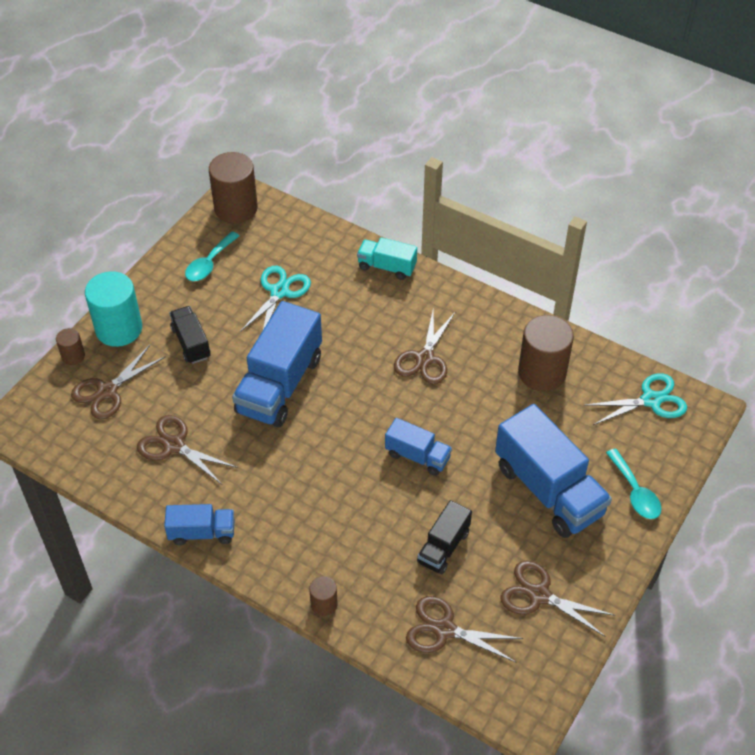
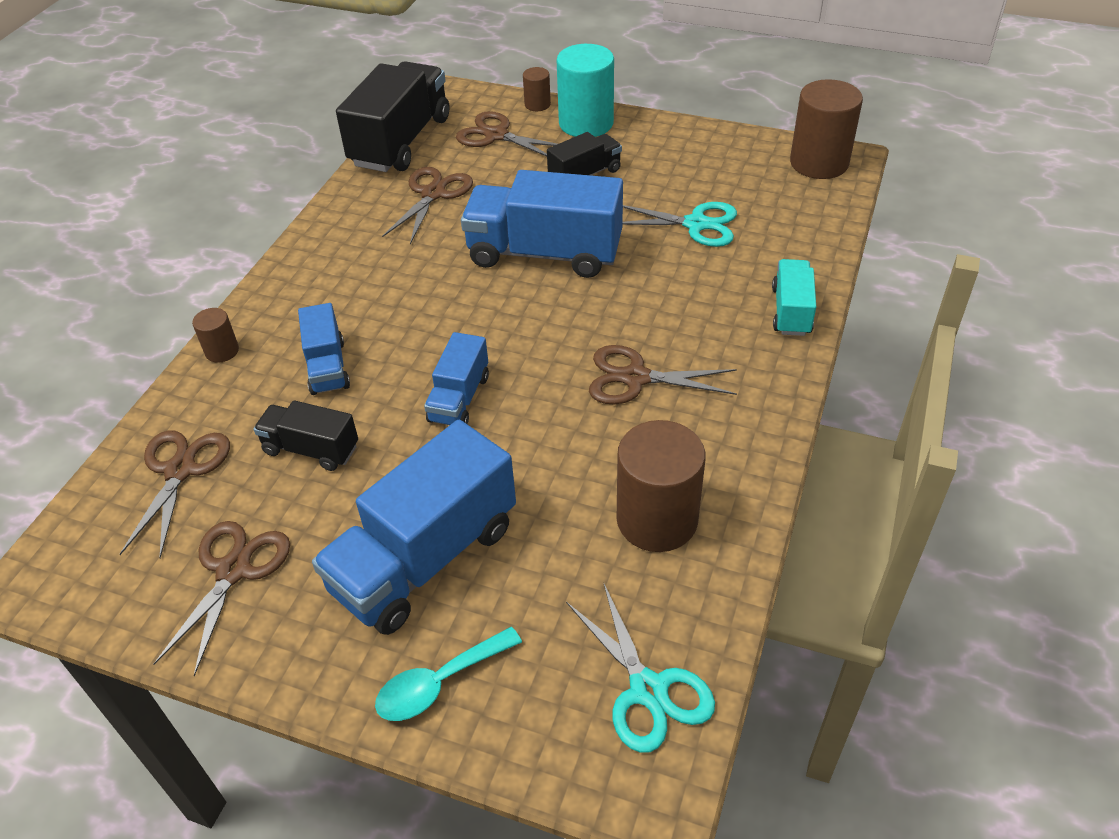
camera: 80 degrees right, 5 degrees down
(84, 461) = (401, 142): none -> black truck
(202, 532) = (317, 238): blue truck -> blue truck (327, 367)
(209, 263) = (715, 162): turquoise spoon -> none

